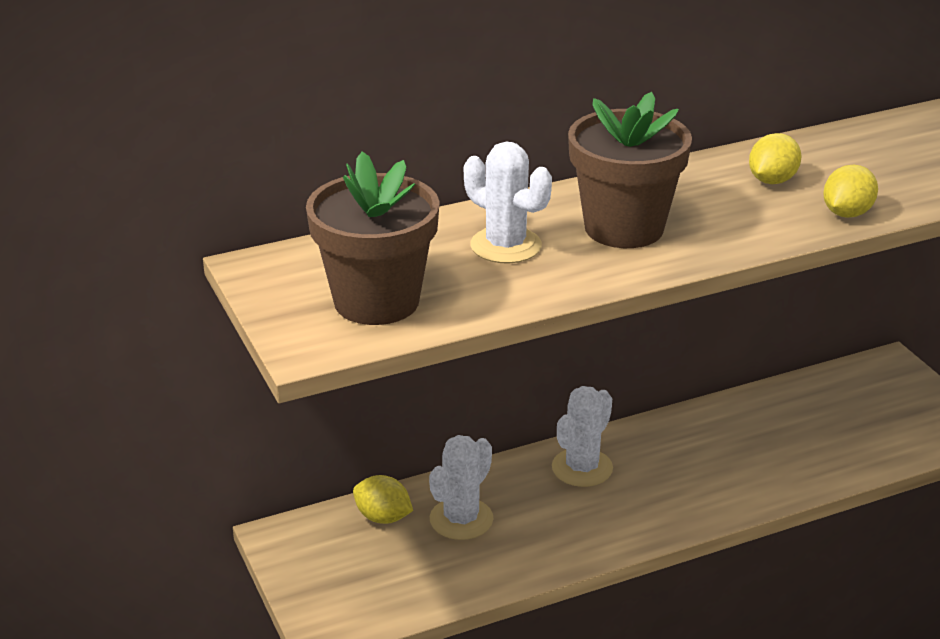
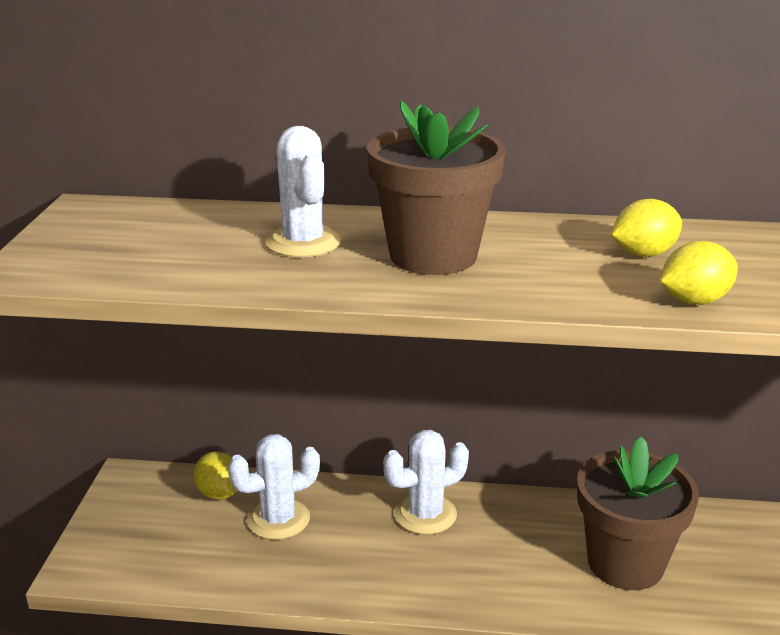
camera: 30 degrees right, 5 degrees down
(376, 301) = (130, 254): brown flower pot -> brown flower pot (625, 563)

